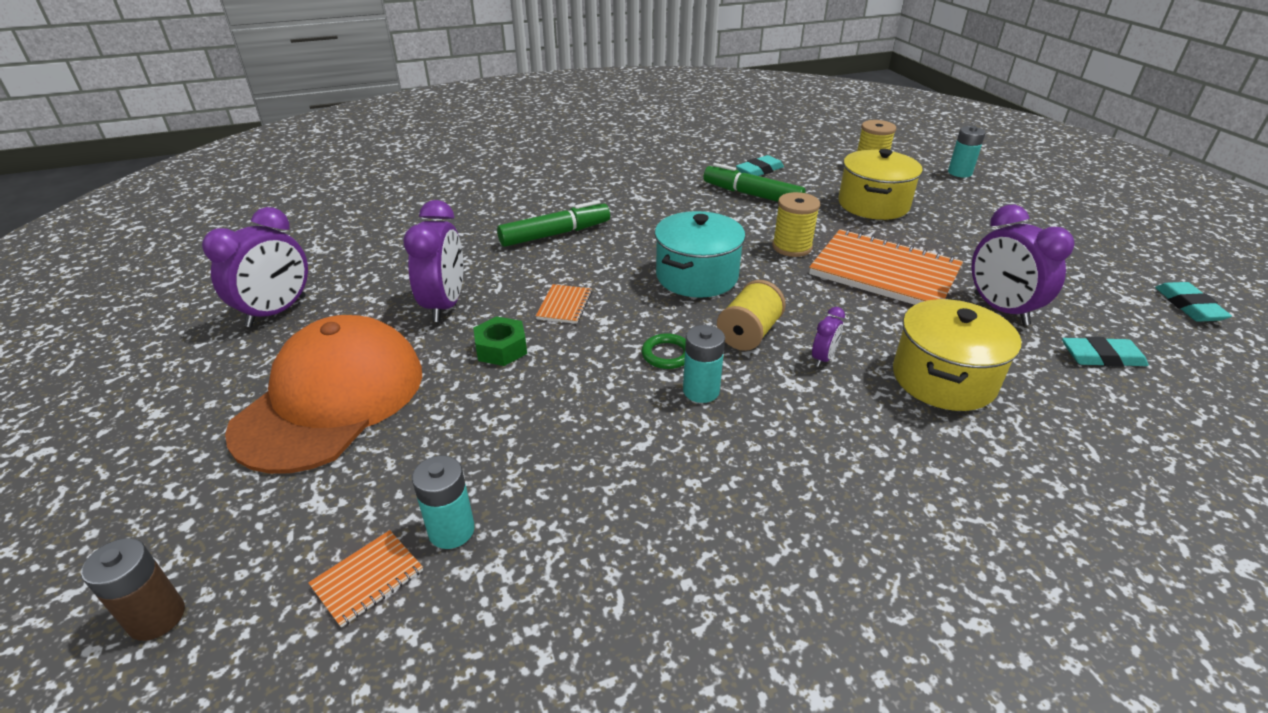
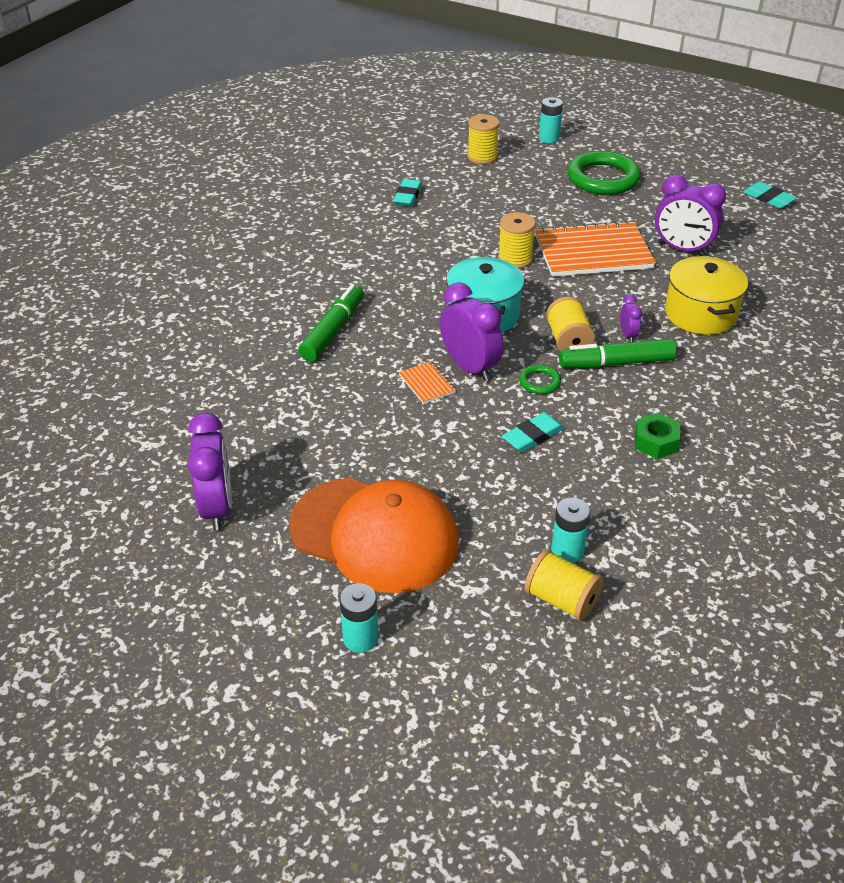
camera: 40 degrees left, 5 degrees up
(157, 617) = (484, 692): brown battery -> none
(331, 399) = (374, 535): orange cap -> orange cap turned 135 degrees clockwise
(367, 578) = (561, 600): orange notebook -> yellow spool
(445, 305) = (342, 430): purple clock -> purple clock (470, 367)
(501, 349) = (432, 437): green nut -> green nut (656, 442)
(701, 391) = (588, 394): turquoise battery -> turquoise battery (360, 638)
(752, 195) = (432, 224): green marker -> green marker (616, 363)
(873, 204) = (525, 195): yellow pot -> none
(979, 219) = (603, 178): none -> green ring
(1101, 357) = (758, 257): turquoise eraser -> turquoise eraser (533, 436)

